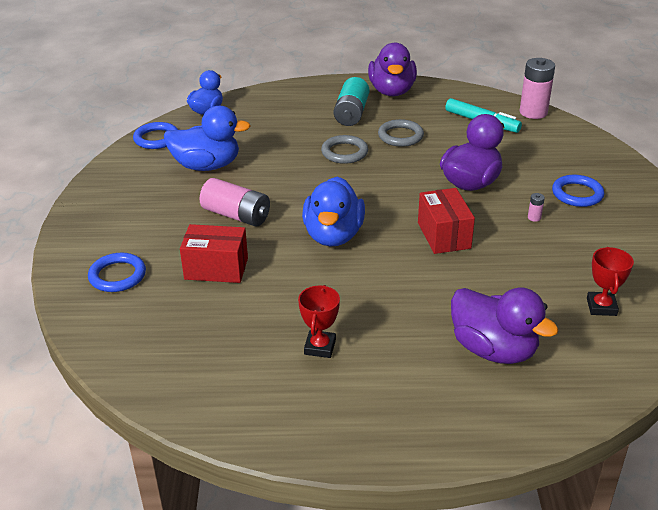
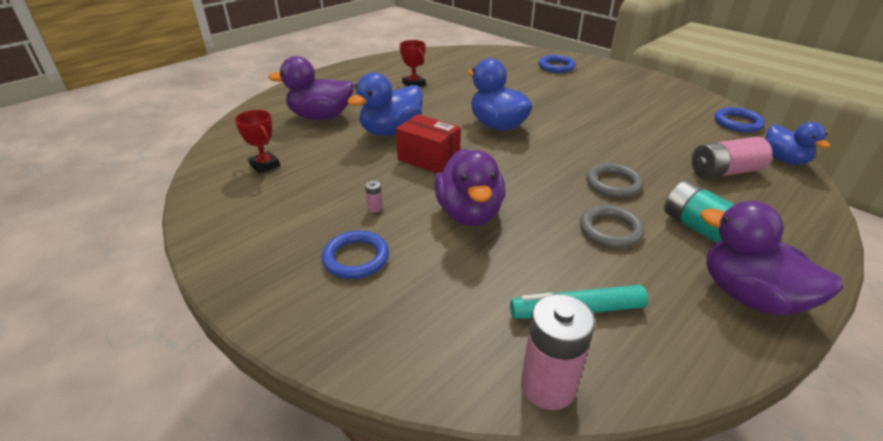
camera: 135 degrees right, 0 degrees up
(207, 166) = (662, 124): blue duck -> blue duck (391, 131)
(216, 268) = (522, 86): red box -> none
(236, 215) = (572, 109): pink battery -> pink battery (724, 172)

